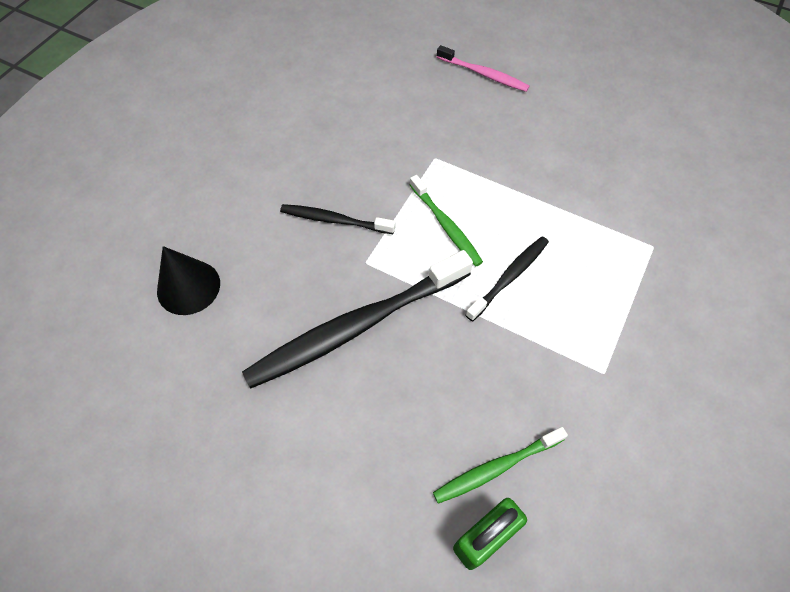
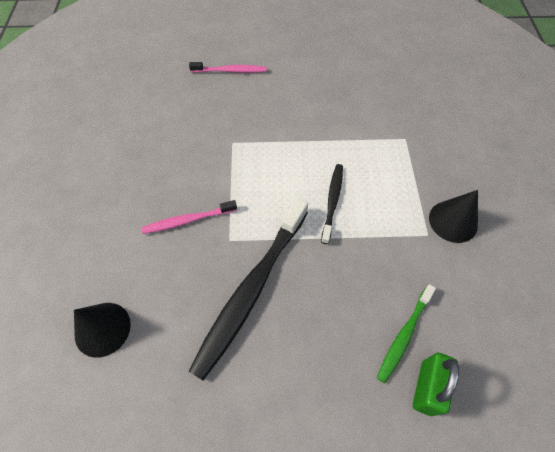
camera: 30 degrees left, 0 degrees up
(334, 220) = (188, 220): black toothbrush -> pink toothbrush
(446, 225) = (269, 186): green toothbrush -> none
(649, 374) = (453, 221): none -> black cone

